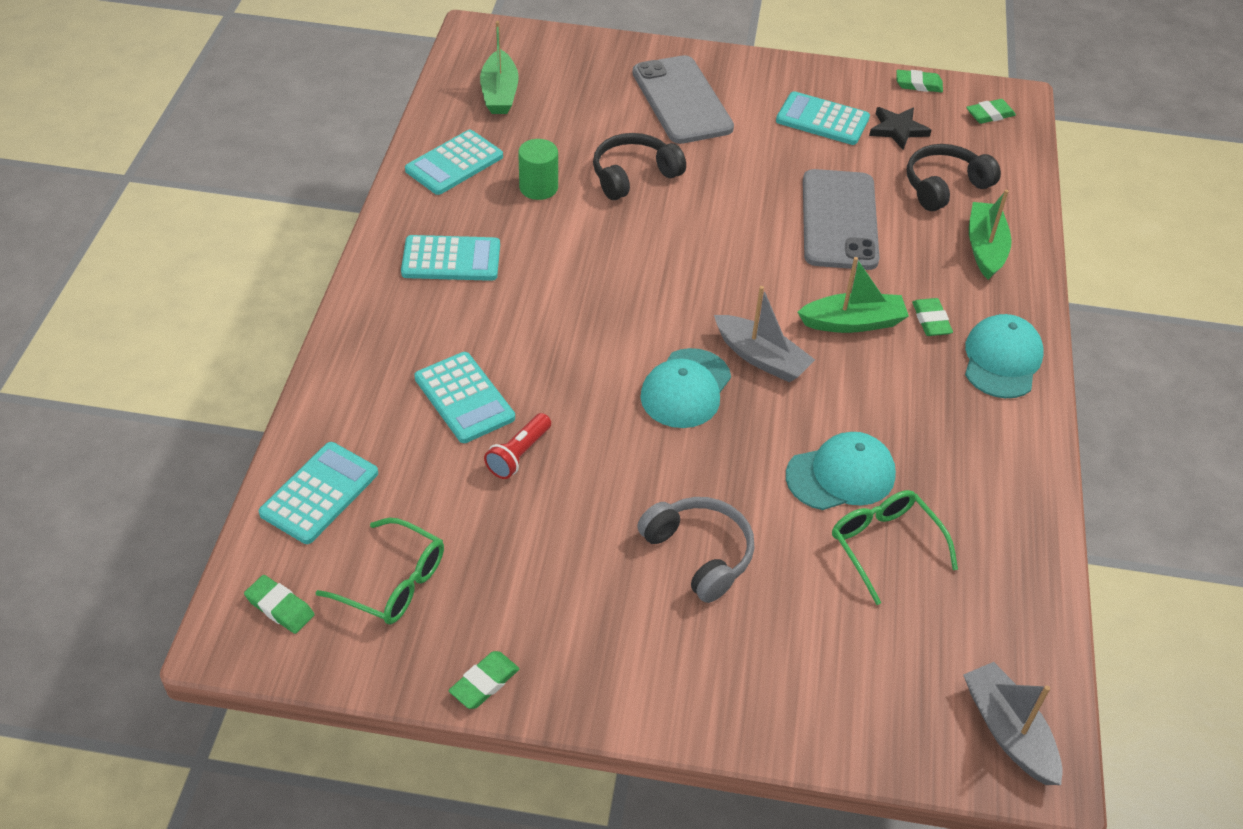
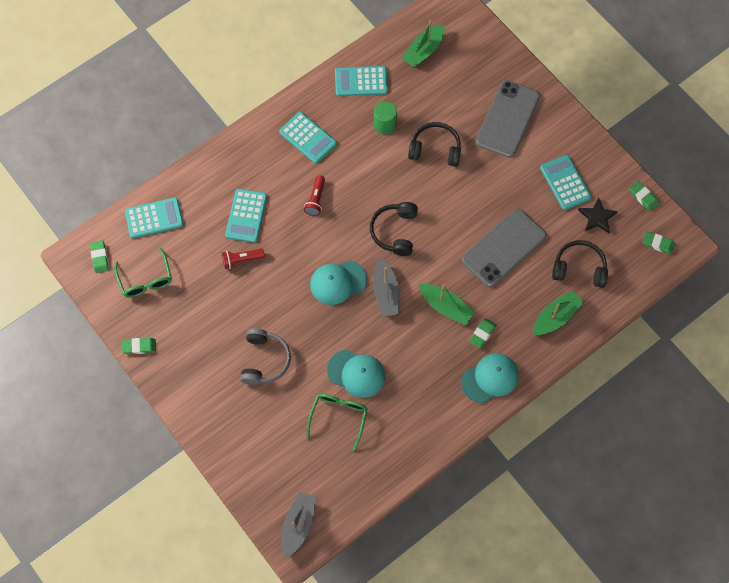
camera: 45 degrees right, 20 degrees up
(543, 318) = (316, 199): none -> red flashlight
(689, 286) = (394, 231): none -> black headphones

